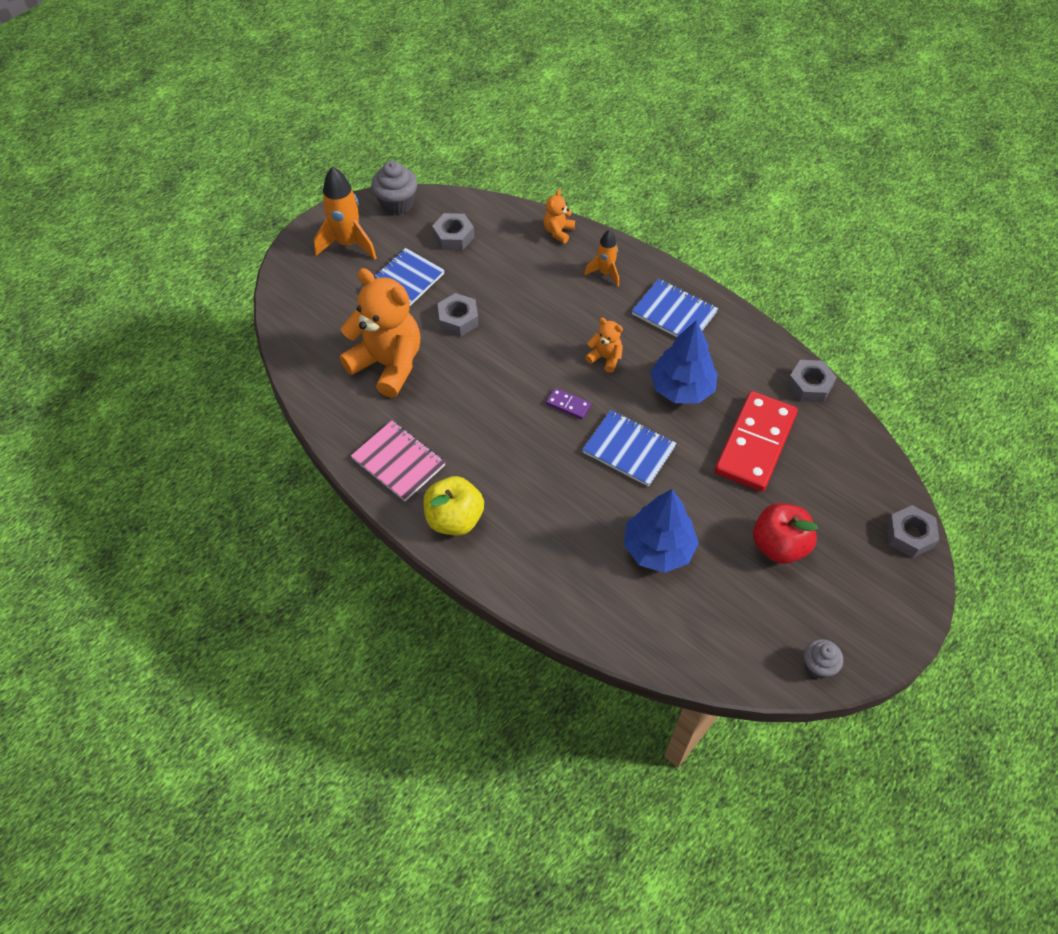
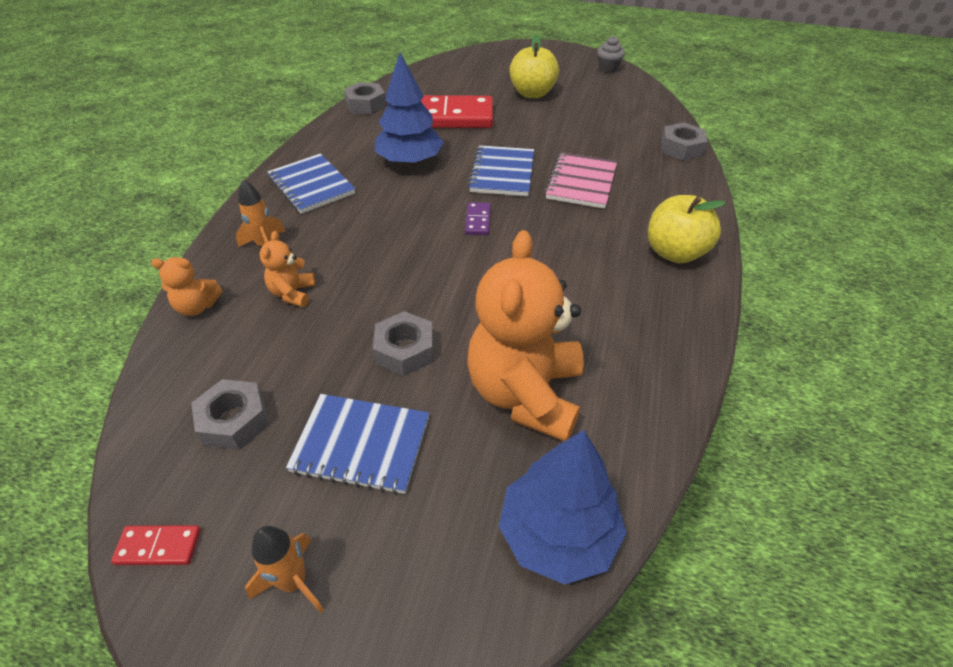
camera: 115 degrees left, 10 degrees down
(348, 244) = (294, 582): orange rocket -> orange rocket, size x0.59
(397, 204) = (159, 547): grey cupcake -> red domino
(399, 462) = (654, 320): pink notebook -> pink notebook (581, 182)
(605, 358) = (399, 213): orange teddy bear -> orange teddy bear (293, 293)
(658, 548) = (586, 138): blue tree -> blue tree (558, 534)
(674, 313) = (311, 185): blue notebook -> blue notebook turned 45 degrees counterclockwise
(779, 545) = (532, 93): red apple -> yellow apple
(909, 535) = (479, 54): grey nut -> grey nut (681, 148)

